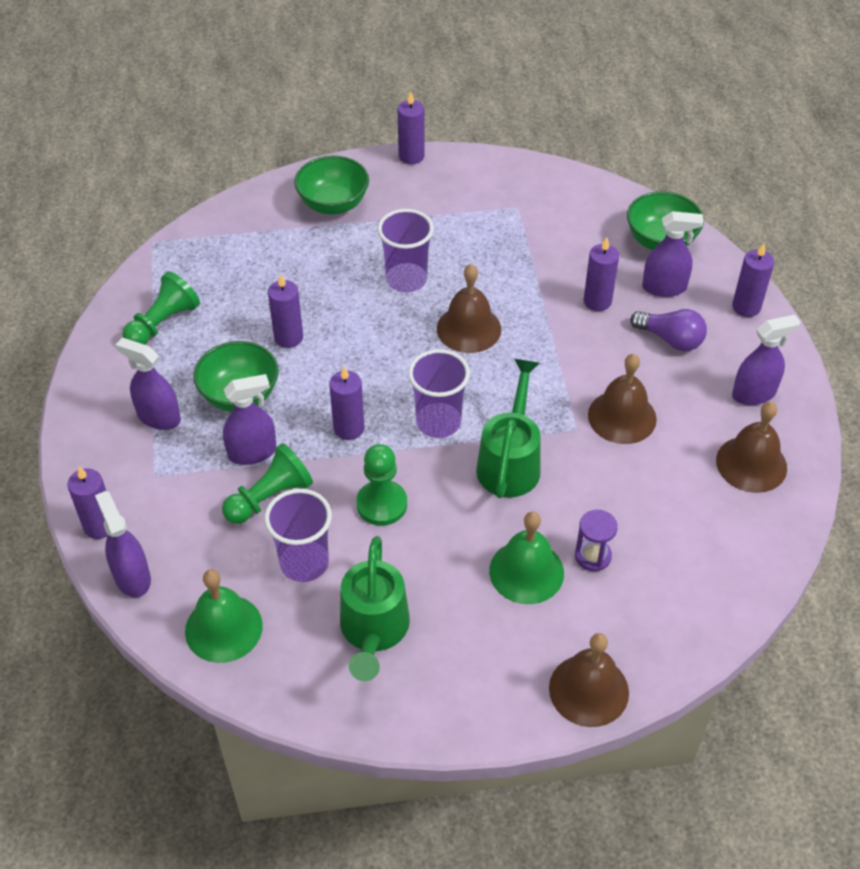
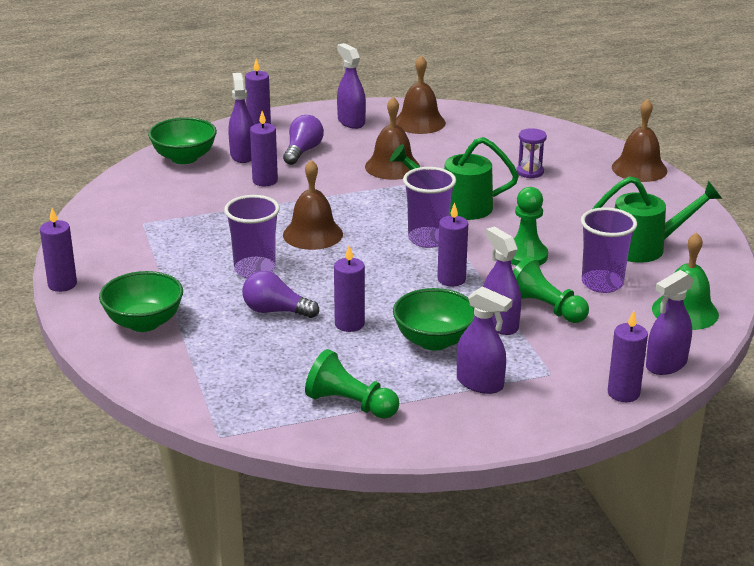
camera: 100 degrees left, 20 degrees down
(158, 417) = (480, 383): purple spray bottle -> purple spray bottle turned 75 degrees counterclockwise
(327, 288) = (275, 311): none -> purple light bulb
(526, 571) = (557, 194): green bell -> none

